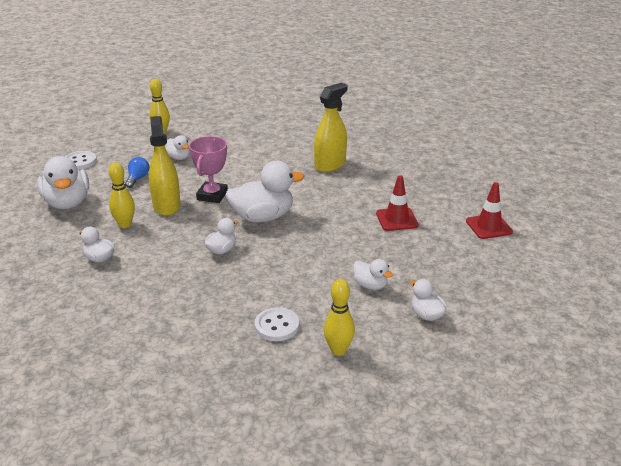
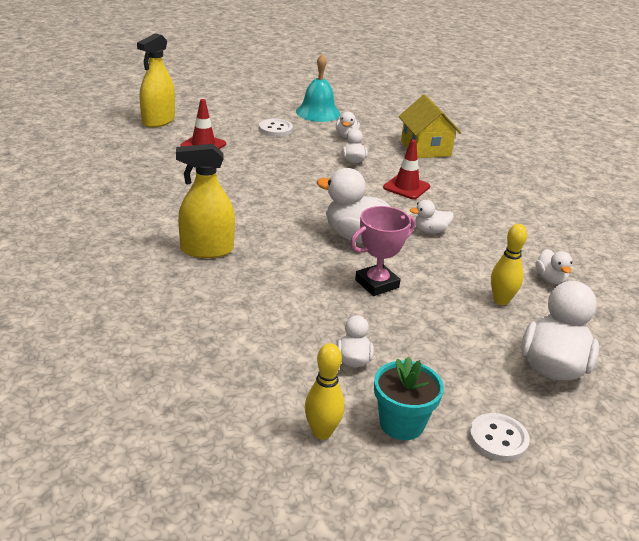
camera: 140 degrees left, 0 degrees up
(130, 148) = (401, 424): none -> turquoise flower pot
(137, 178) = (438, 355): blue light bulb -> none
(166, 206) = (438, 298): yellow spray bottle -> yellow spray bottle (158, 121)
(277, 326) = (448, 173): white button -> white button (275, 129)
(338, 350) = (425, 148): yellow bowling pin -> yellow house
(397, 219) = (254, 180): red traffic cone -> red traffic cone (406, 187)
(508, 333) = (318, 112): none -> turquoise bell

